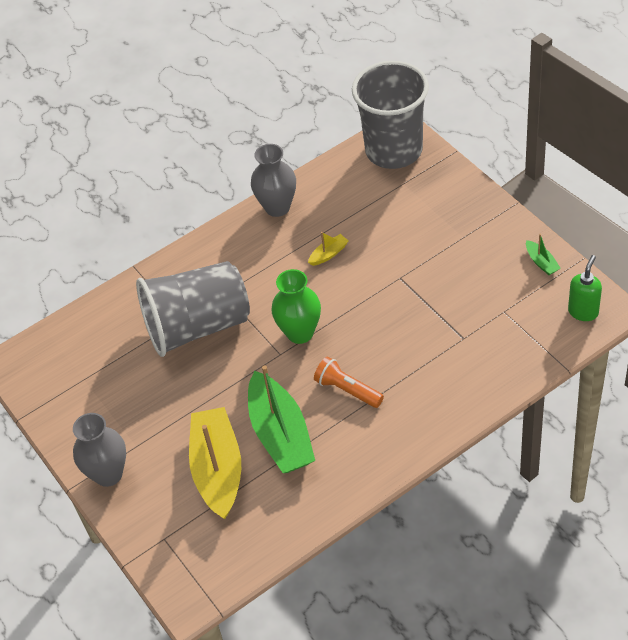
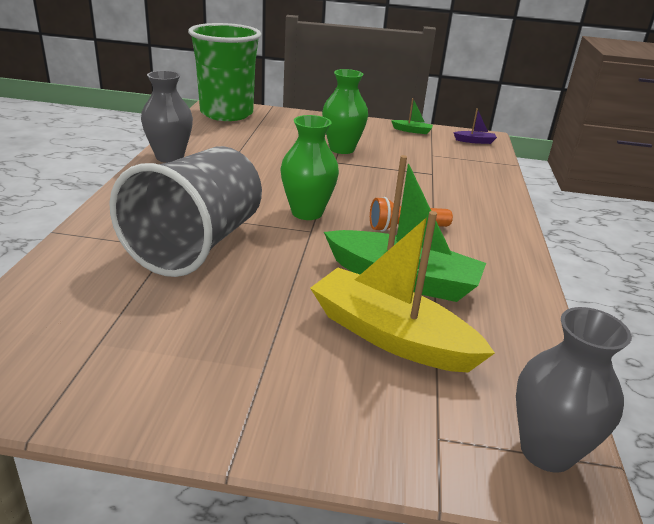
camera: 55 degrees left, 20 degrees down
(108, 474) = (266, 417): grey vase -> grey vase (546, 451)
(328, 254) = (257, 167): yellow boat -> none
(394, 150) = (226, 113): grey cup -> green cup
(429, 261) = (342, 149): none -> green vase
(583, 312) = (475, 141): green soap dispenser -> purple boat

